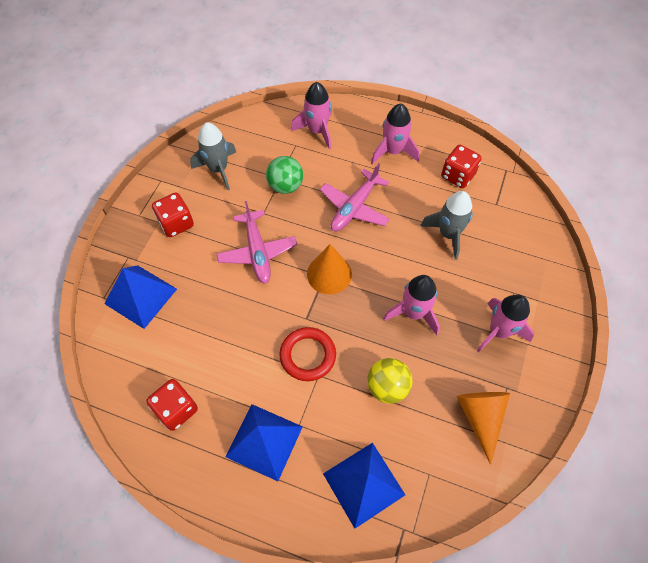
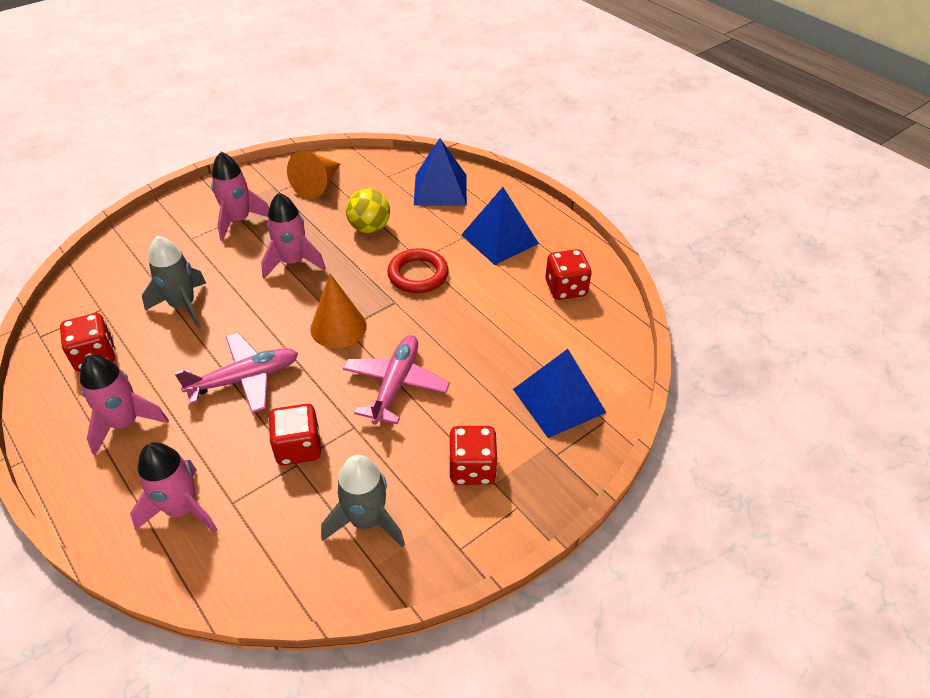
camera: 150 degrees left, 15 degrees down
(285, 186) = (298, 448): green ball -> red dice

